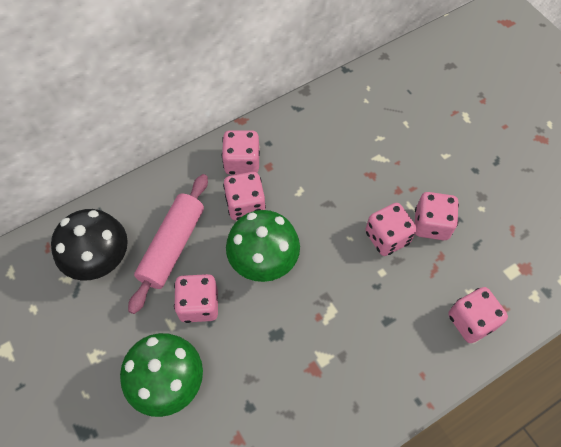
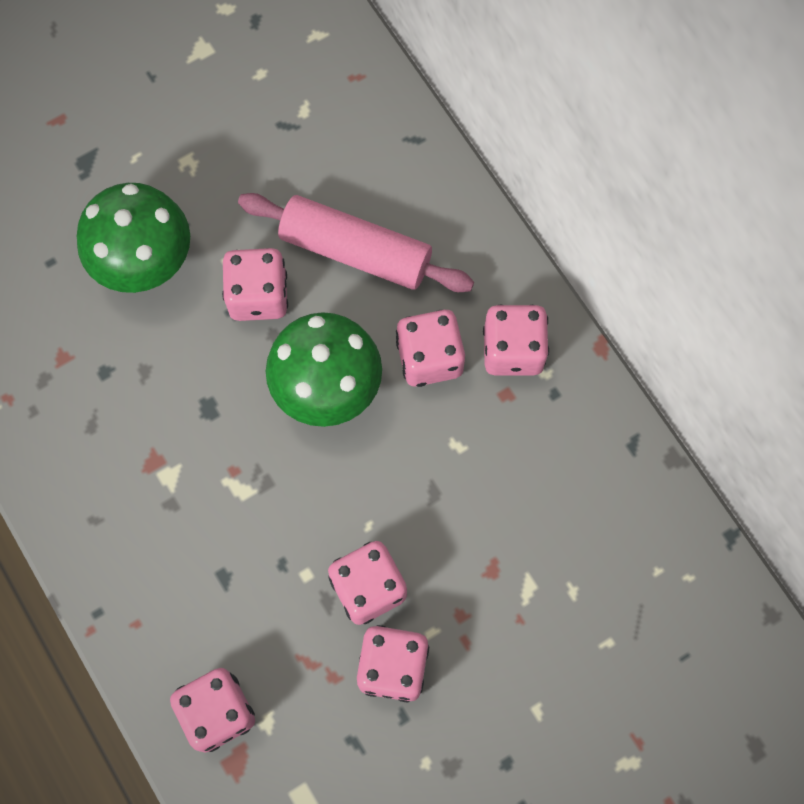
camera: 90 degrees right, 10 degrees up
(101, 261) = (332, 152): black mushroom -> none

